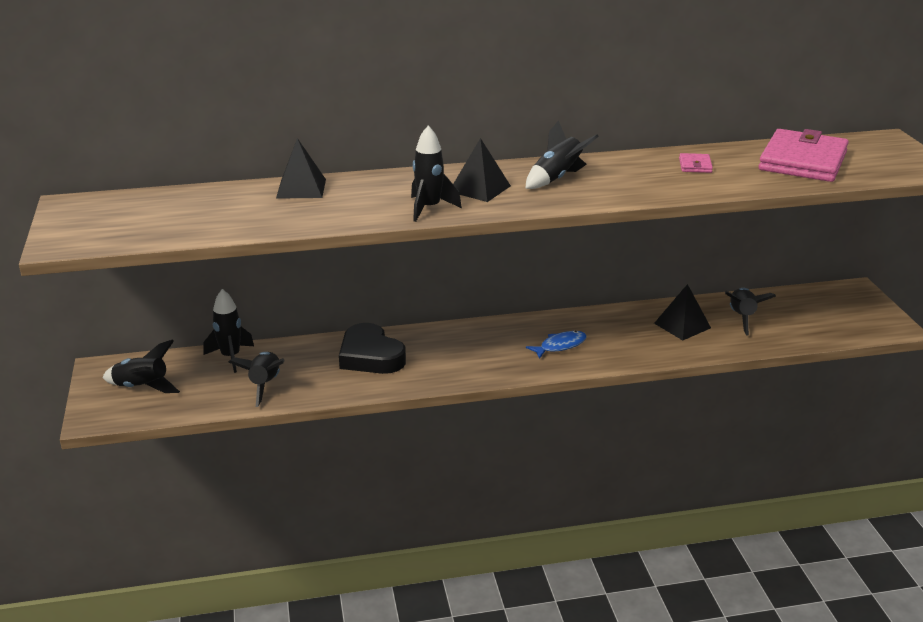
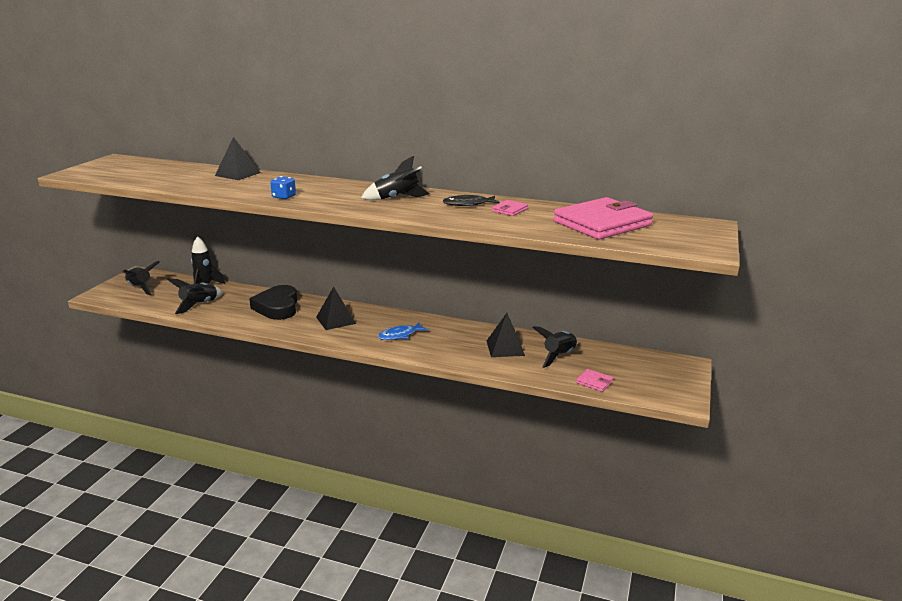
camera: 30 degrees right, 5 degrees down
(429, 208) = (284, 197): black rocket -> blue dice
(479, 188) = (336, 193): black pyramid -> black pyramid (335, 320)
(560, 346) = (400, 335): blue fish -> blue fish turned 150 degrees clockwise
(643, 168) = (468, 204): none -> black fish
(805, 335) = (594, 382): none -> pink wallet

